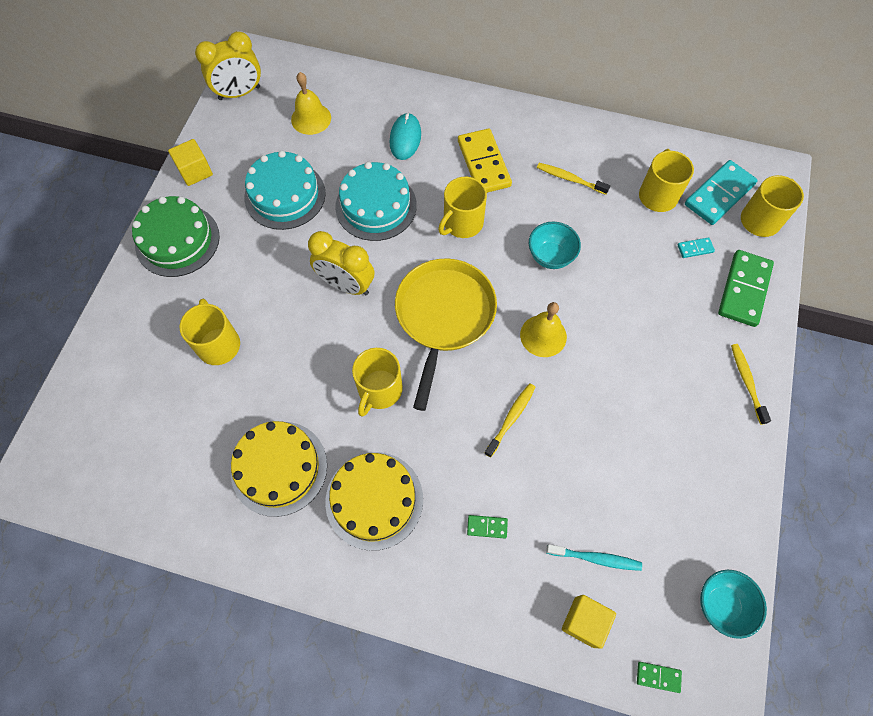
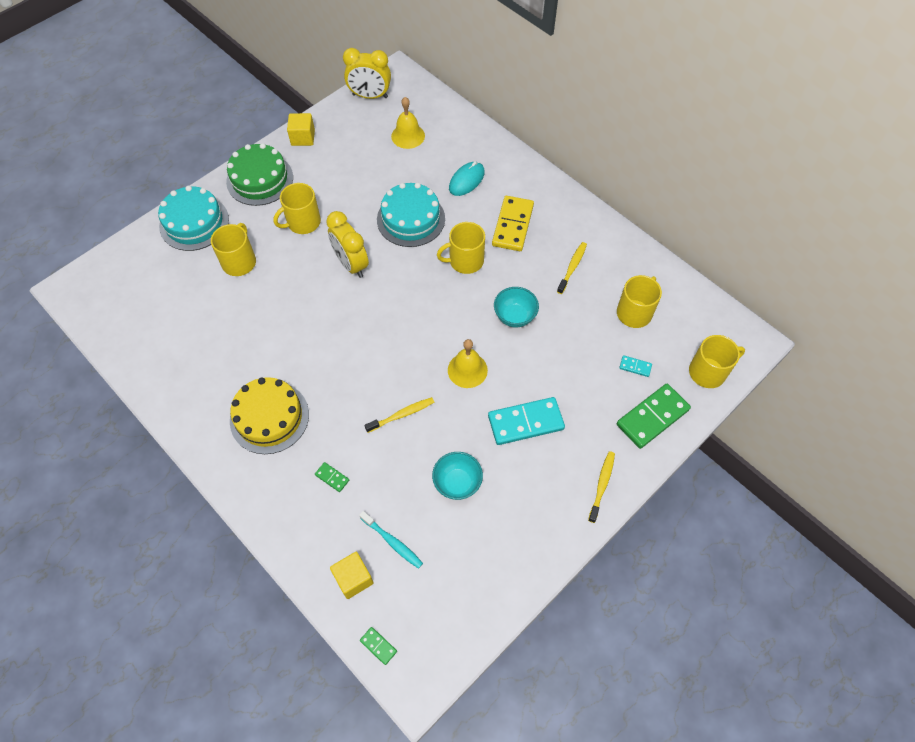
camera: 30 degrees right, 5 degrees down
(279, 468) = (223, 362): yellow cake -> none
(285, 195) = (352, 182): turquoise cake -> turquoise cake (194, 223)
(379, 390) = (324, 347): yellow mug -> yellow mug (303, 222)
(444, 316) = (405, 319): yellow pan -> none
(570, 179) = (572, 267): yellow toothbrush -> yellow toothbrush turned 60 degrees clockwise
(719, 195) = (687, 336): turquoise domino -> turquoise domino (525, 422)
(721, 604) = (461, 627): turquoise bowl -> turquoise bowl (457, 483)

